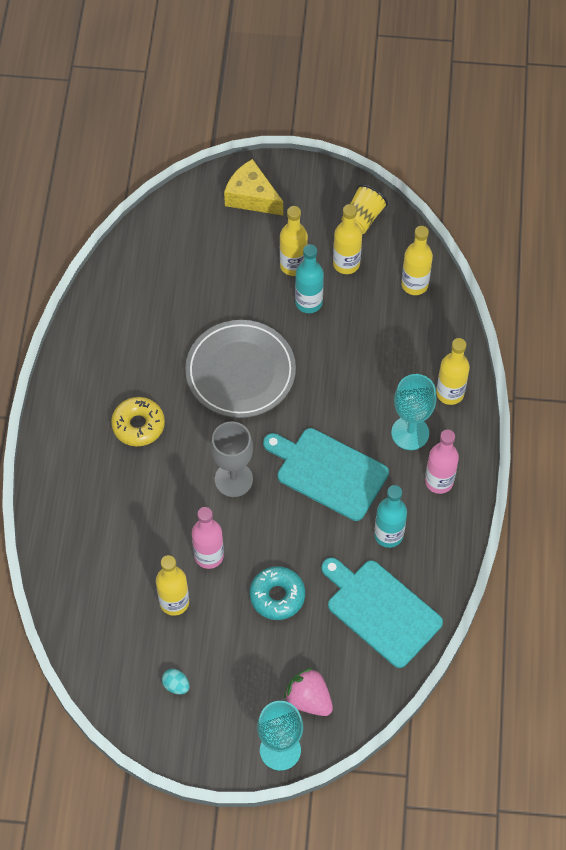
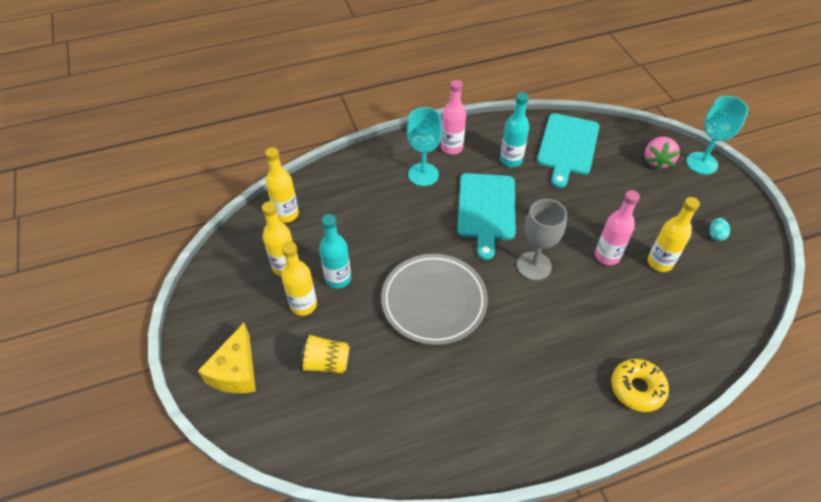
camera: 115 degrees left, 10 degrees down
(138, 425) = (533, 358): yellow donut -> yellow donut (637, 388)
(277, 596) = (603, 203): turquoise donut -> none
(362, 218) = (231, 272): yellow cup -> yellow cup (326, 362)
(450, 393) = (376, 163): yellow bottle -> none

